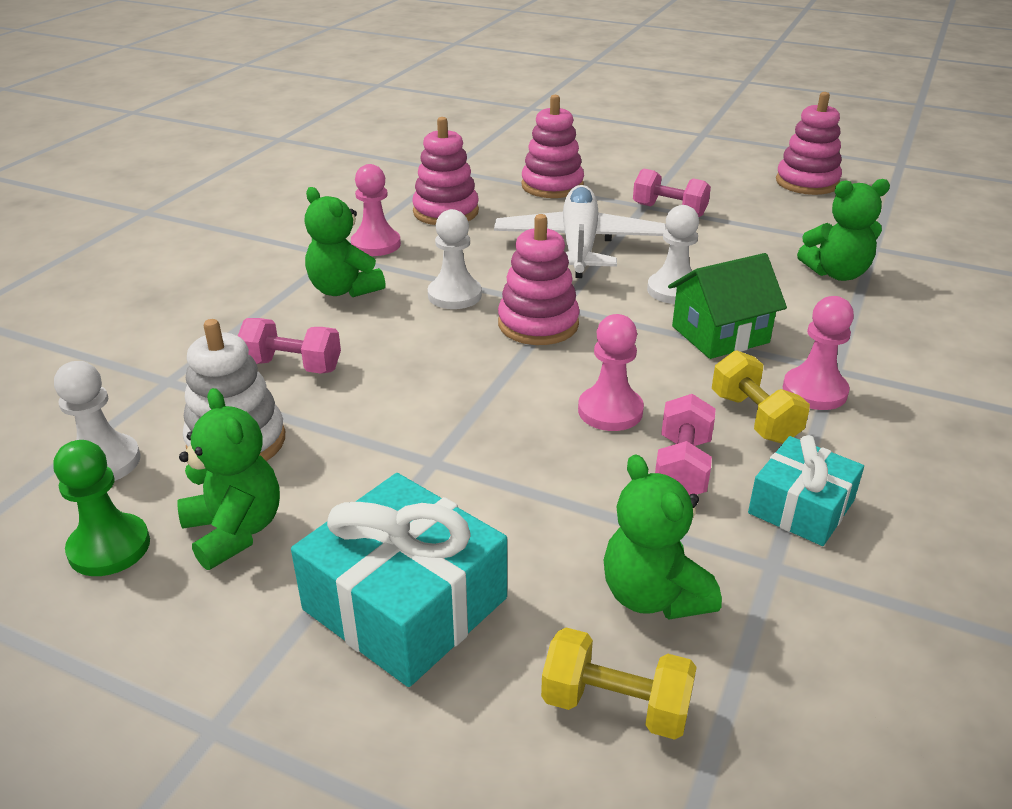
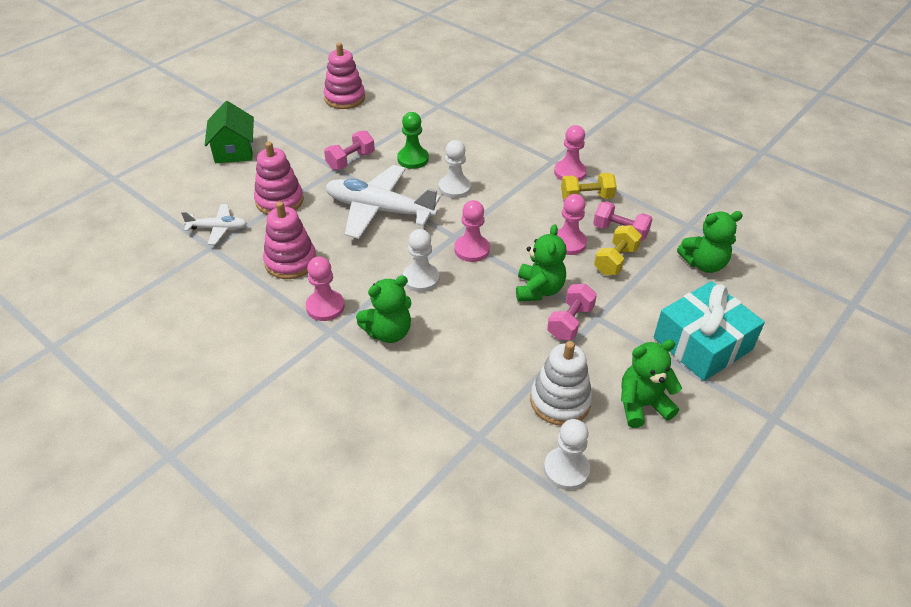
camera: 75 degrees left, 10 degrees up
(109, 547) = (648, 463): green pawn -> green pawn (413, 159)
(292, 366) = (482, 368): pink dumbbell -> pink dumbbell (570, 322)
(480, 166) = (218, 229): none -> white plane
(538, 324) = (472, 249): pink stacking toy -> pink pawn
(615, 705) = (762, 290): yellow dumbbell -> yellow dumbbell (615, 261)
(720, 334) = (508, 185): green house -> green house (234, 150)
(801, 507) = (654, 205): turquoise gift -> none
(836, 273) = (461, 127): green teddy bear -> green teddy bear (539, 290)

